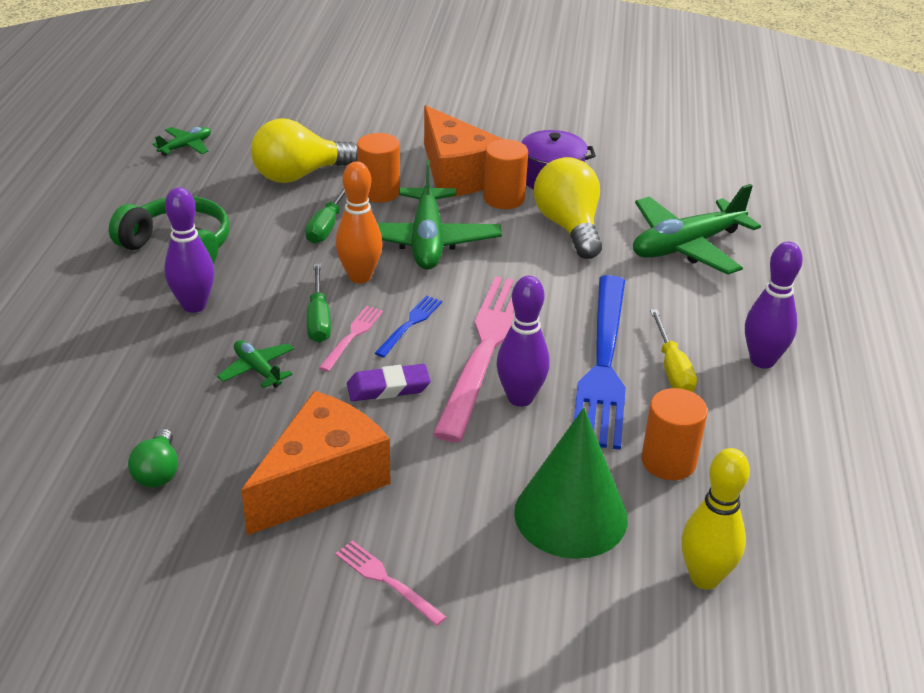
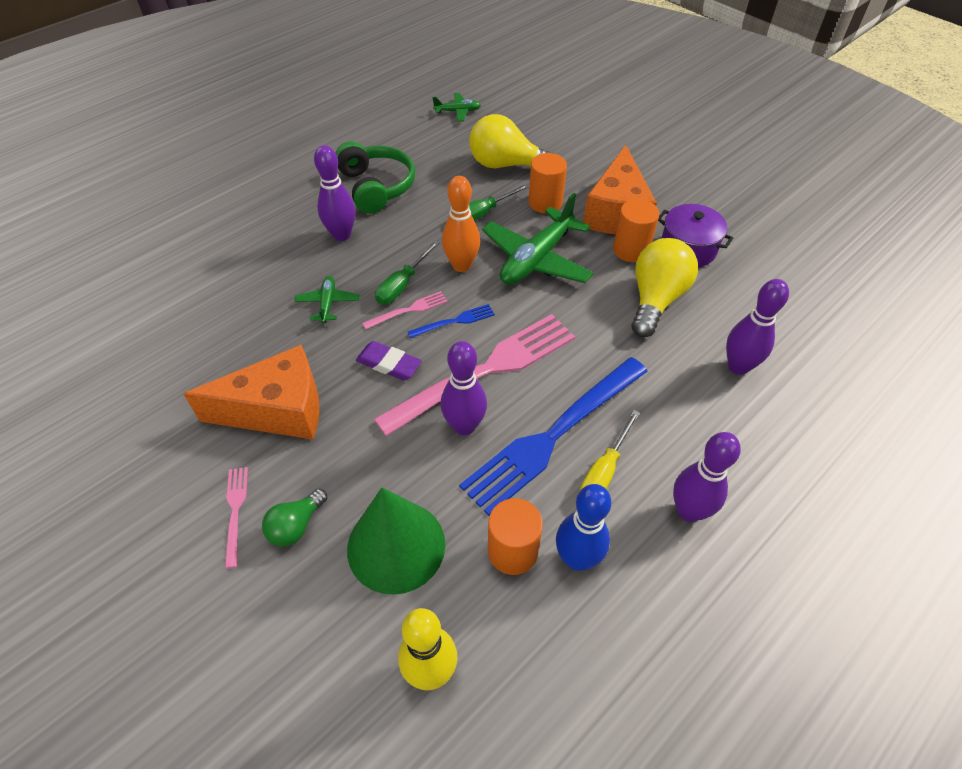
camera: 40 degrees right, 15 degrees up
(158, 472) = (203, 345): green light bulb -> green light bulb (296, 526)
(687, 246) = (738, 366): green plane -> purple bowling pin
(722, 437) = (577, 559): none -> blue bowling pin

